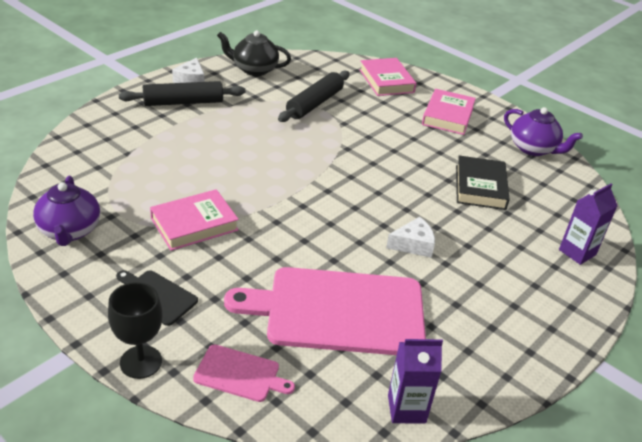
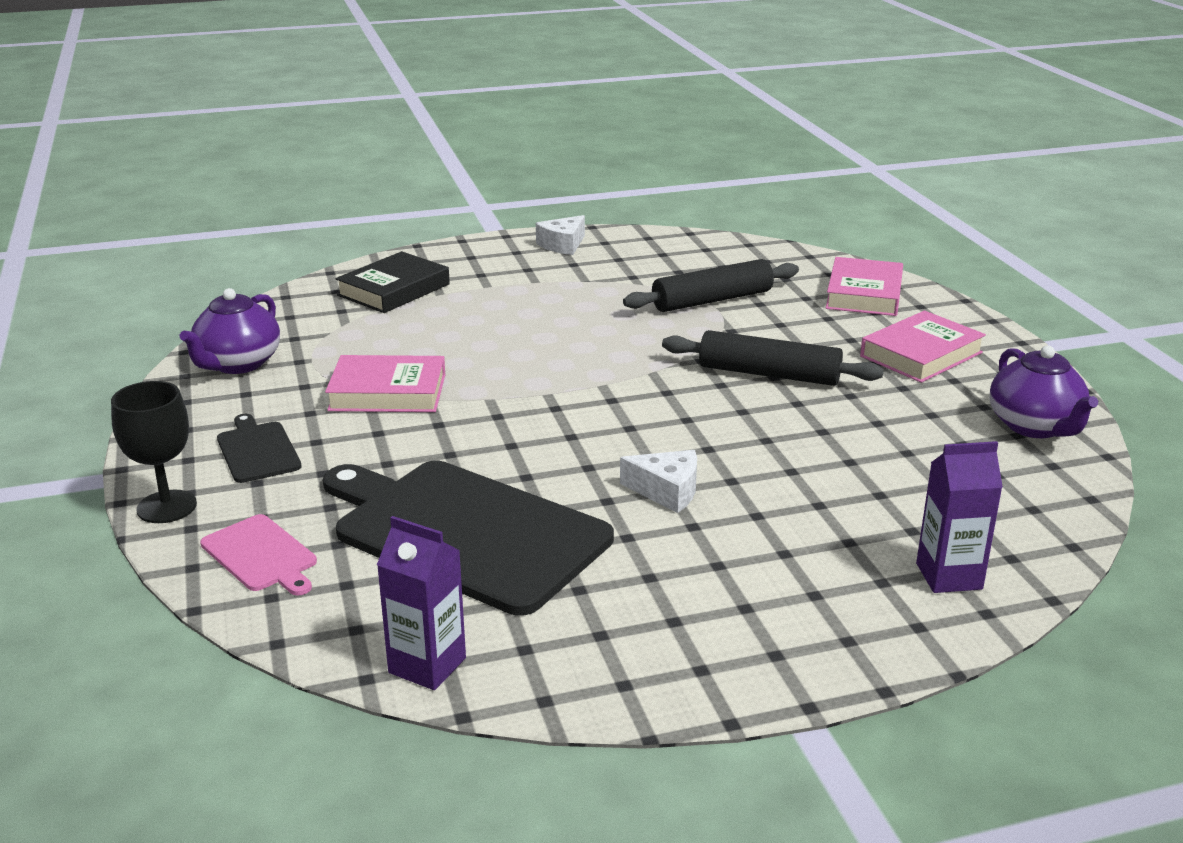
camera: 35 degrees right, 10 degrees down
(183, 102) = (524, 266): black rolling pin -> black rolling pin (769, 374)
(254, 69) = (666, 247): black teapot -> none
(338, 311) = (465, 532): pink cutting board -> black cutting board
(480, 187) = (868, 452): black book -> black book (394, 290)

